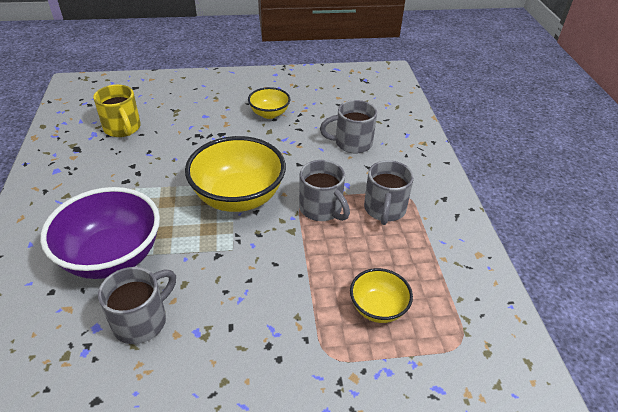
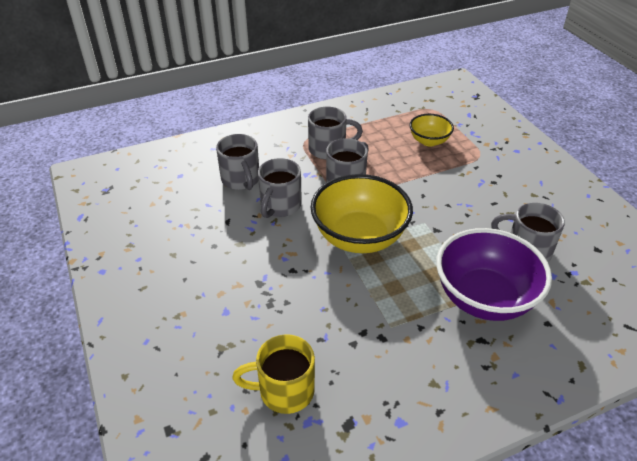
camera: 105 degrees left, 0 degrees up
(123, 128) = (284, 391): yellow mug -> yellow mug turned 135 degrees counterclockwise
(269, 114) = (204, 252): yellow bowl -> none
(305, 159) = (280, 206): none -> grey mug

